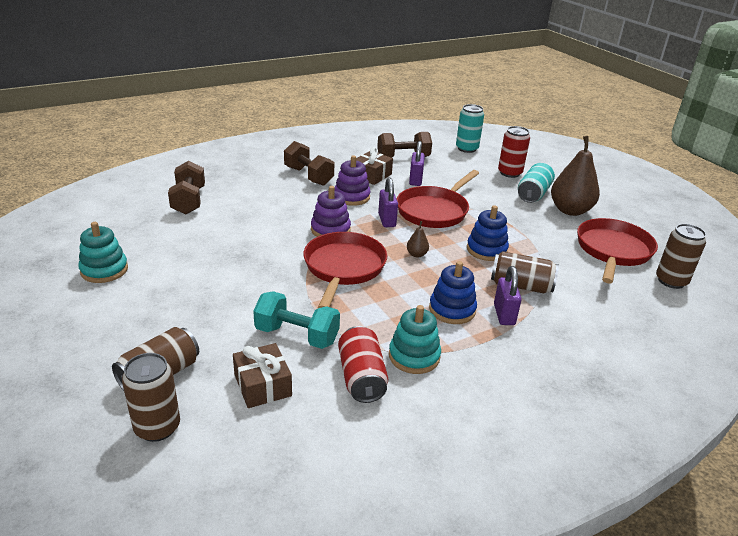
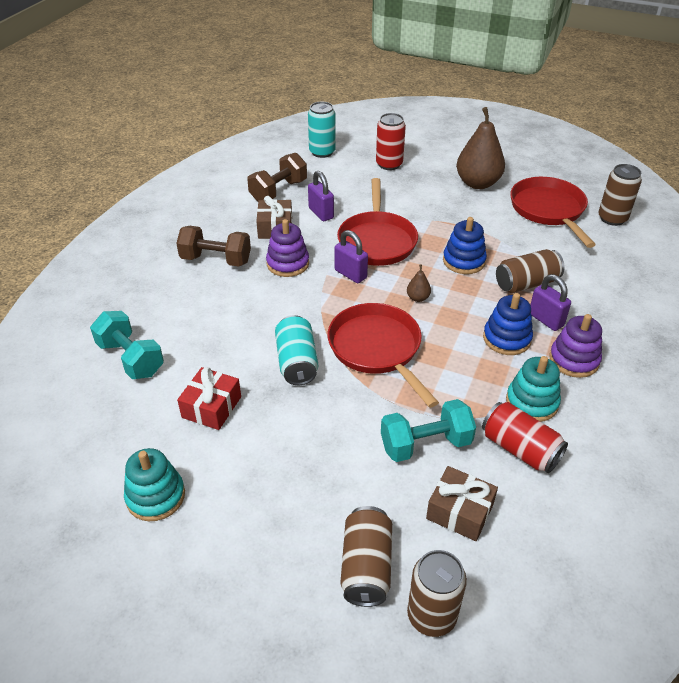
camera: 35 degrees left, 10 degrees up
(189, 201) = (131, 358): brown dumbbell -> turquoise dumbbell
(196, 245) = (211, 407): none -> red gift
(330, 230) = (315, 313): purple stacking toy -> purple stacking toy (574, 360)
(533, 194) = (432, 179): turquoise can -> turquoise can (297, 362)

